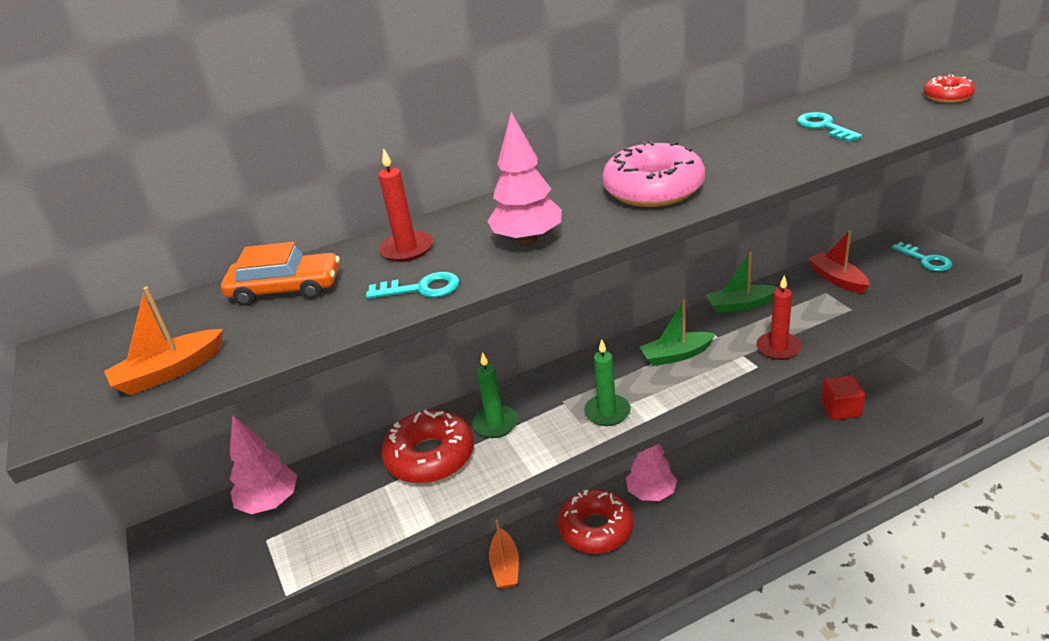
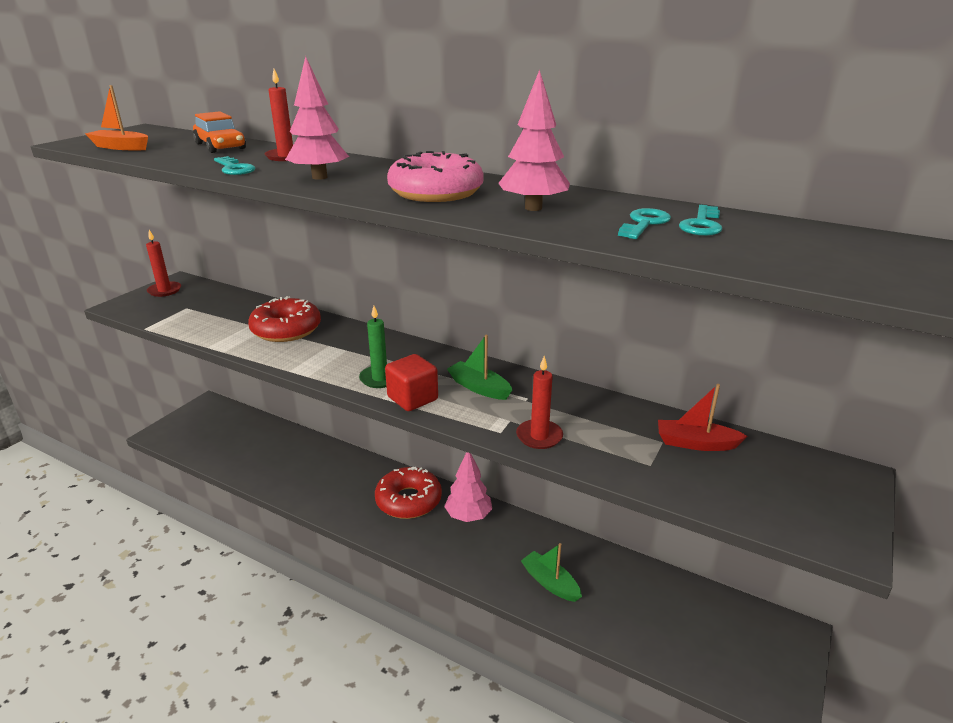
camera: 50 degrees right, 5 degrees down
(180, 555) = (164, 290): none -> red candle
(270, 503) = (217, 298): pink tree -> pink tree (533, 208)
(495, 424) = (335, 340): green candle -> none
(505, 566) = (343, 470): orange boat -> none
(740, 305) = (586, 399): green boat -> green boat (550, 583)
(837, 279) = (695, 443): red boat -> red boat turned 105 degrees counterclockwise
(841, 409) = (692, 609): red cube -> red cube (412, 398)
(926, 260) = (813, 496): turquoise key -> turquoise key (702, 224)
(947, 96) = (822, 262): red donut -> none

